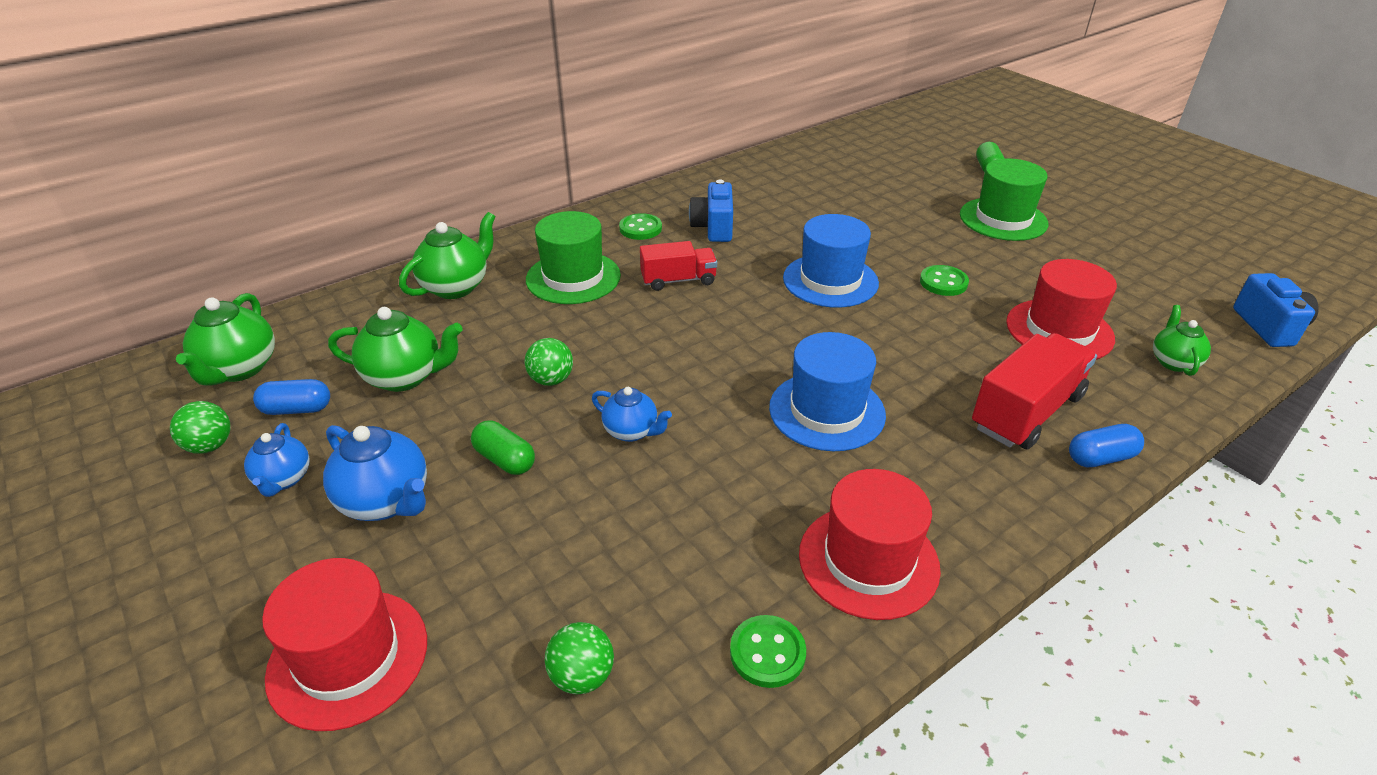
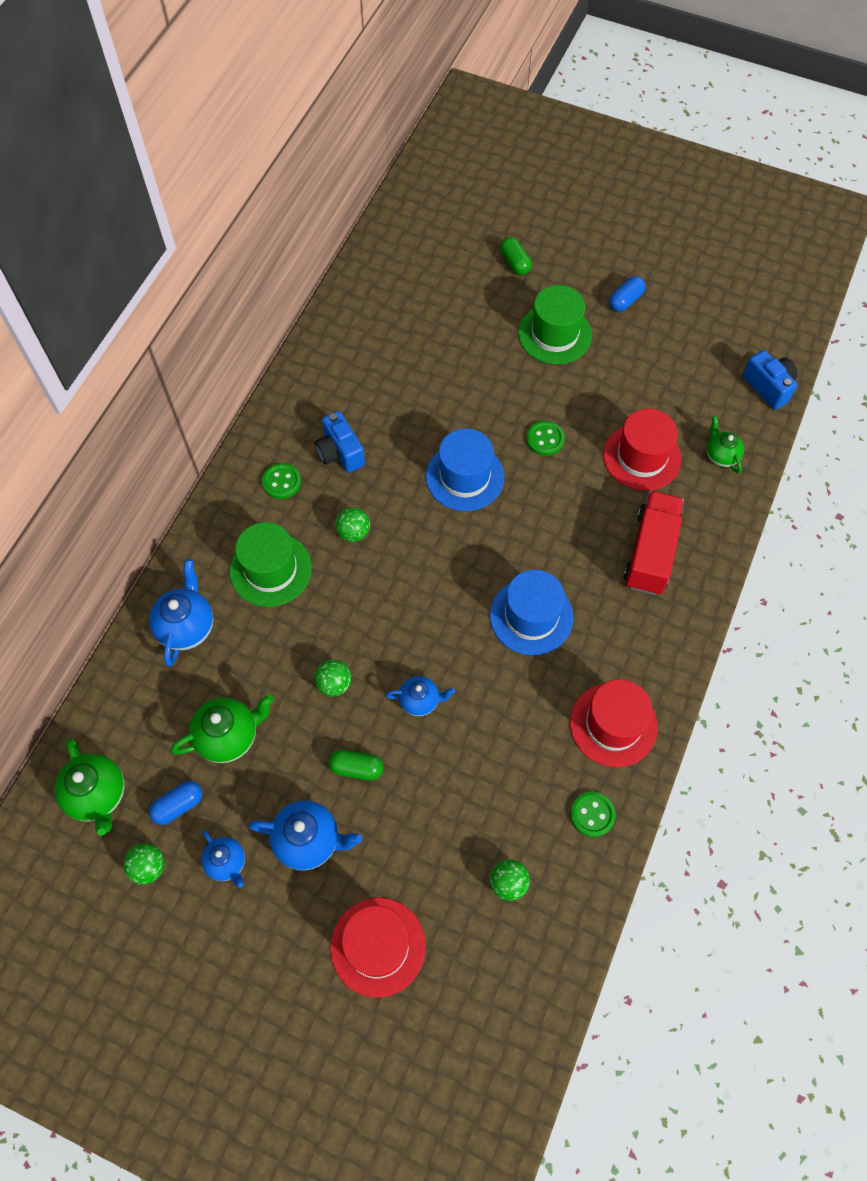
camera: 30 degrees left, 25 degrees up
(456, 287) = (186, 626): green teapot -> blue teapot
(678, 280) = (353, 532): red truck -> green ball
(1100, 458) = (706, 572): blue capsule -> blue capsule (625, 300)

